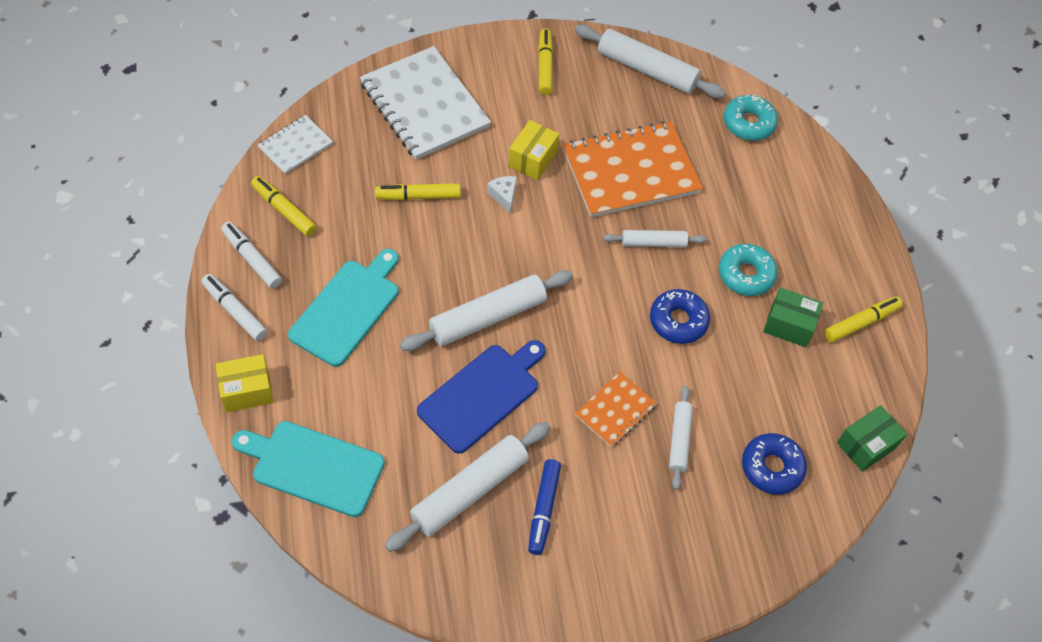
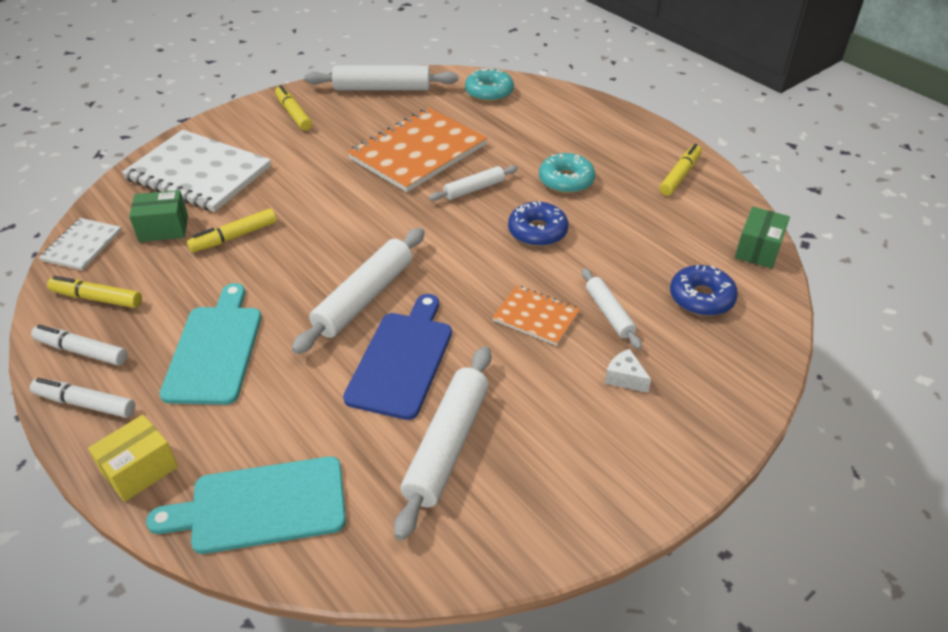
camera: 25 degrees left, 15 degrees down
(504, 196) = (317, 207): white cheese -> white cheese (624, 378)
(532, 159) = (326, 174): yellow box -> none
(543, 509) = (531, 426): blue marker -> none
(615, 410) = (536, 317): orange notebook -> orange notebook turned 75 degrees counterclockwise
(789, 325) = (628, 198): green box -> green box (163, 228)

